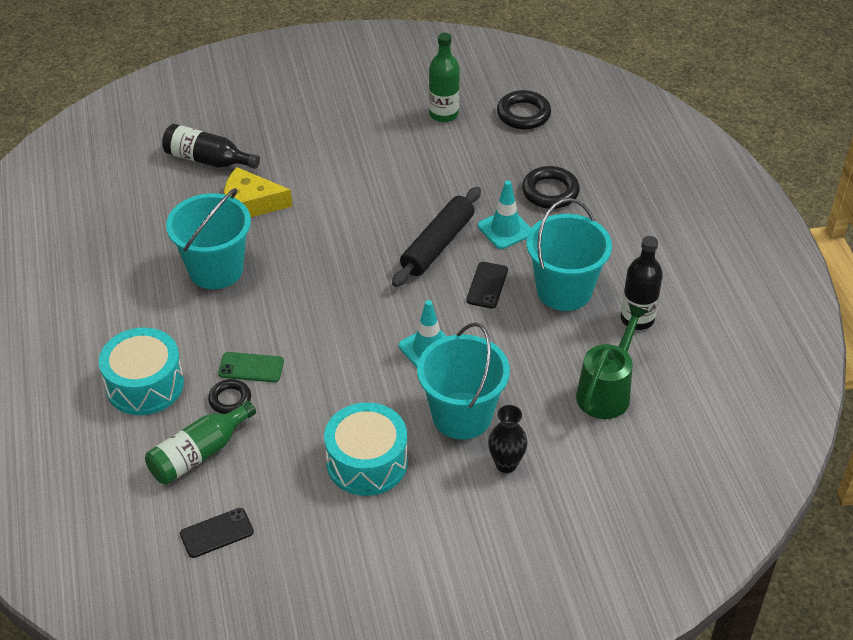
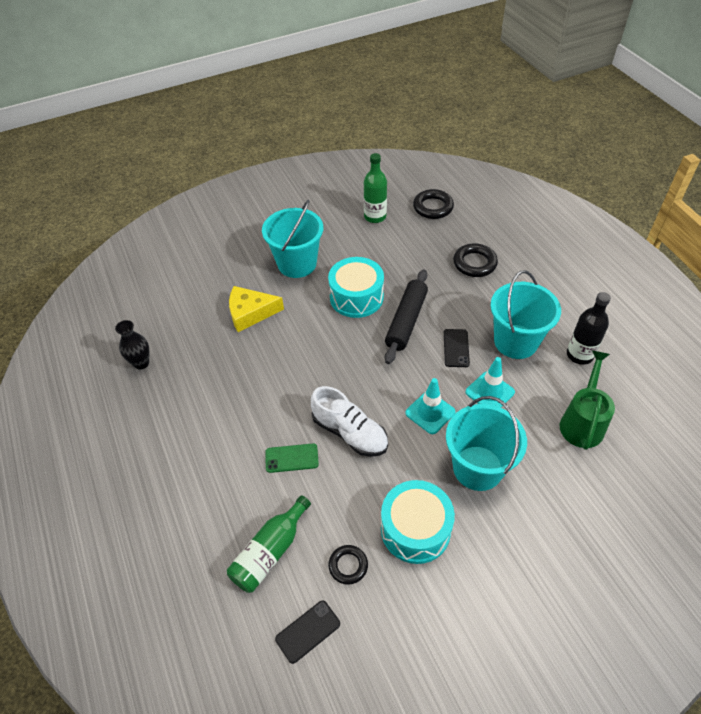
camera: 10 degrees left, 5 degrees up
(145, 385) = (206, 493): turquoise drum -> turquoise drum (356, 297)
(208, 160) = (207, 282): black bottle -> none
(216, 269) = (238, 374): turquoise bucket -> turquoise bucket (297, 264)
(230, 399) = (282, 492): black ring -> black ring (348, 566)
(326, 353) = (350, 433): none -> white shoe
(505, 229) = (452, 299): turquoise traffic cone -> turquoise traffic cone (489, 392)
(506, 464) = (529, 506): black vase -> black vase (141, 363)

